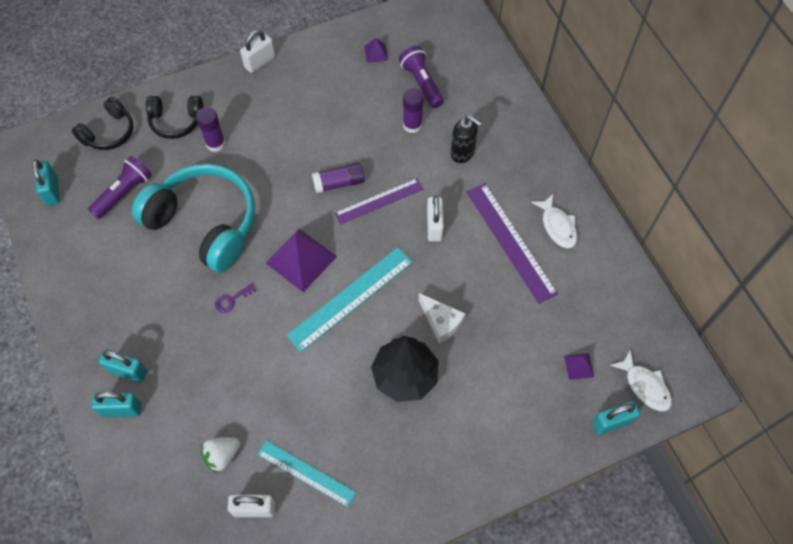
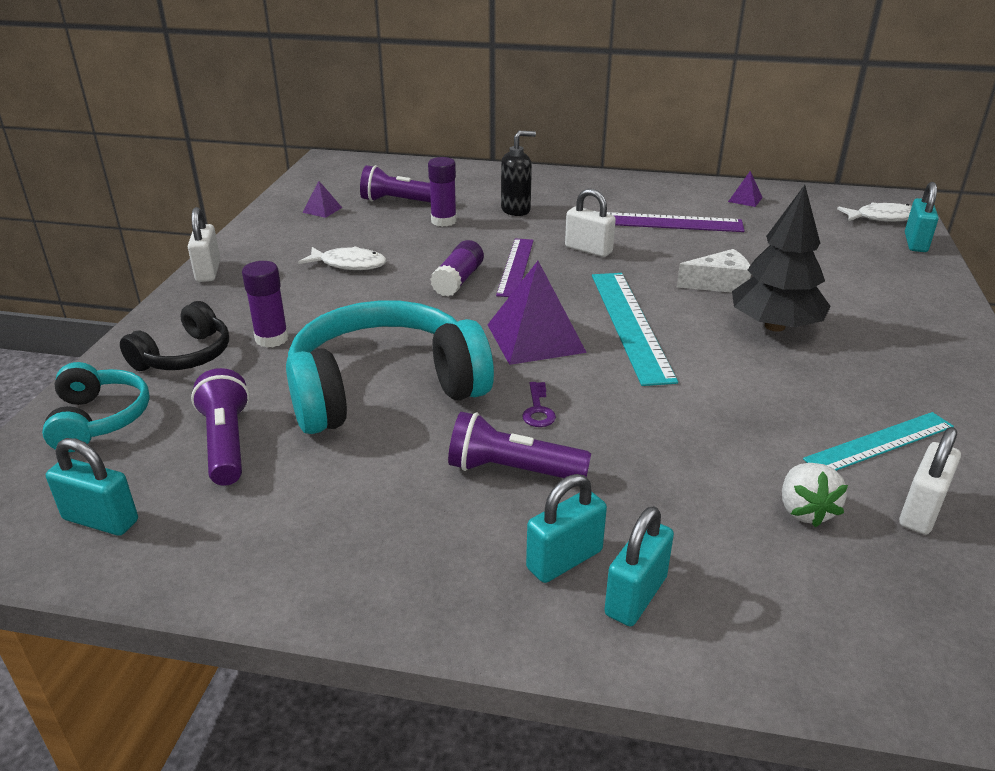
camera: 55 degrees left, 30 degrees down
(109, 133) = (99, 419): black headphones -> turquoise headphones
(176, 317) = (512, 470): none -> purple flashlight
(557, 226) = (660, 198): white fish -> white fish (349, 264)
(579, 366) = (836, 237): purple pyramid -> purple pyramid (745, 199)

